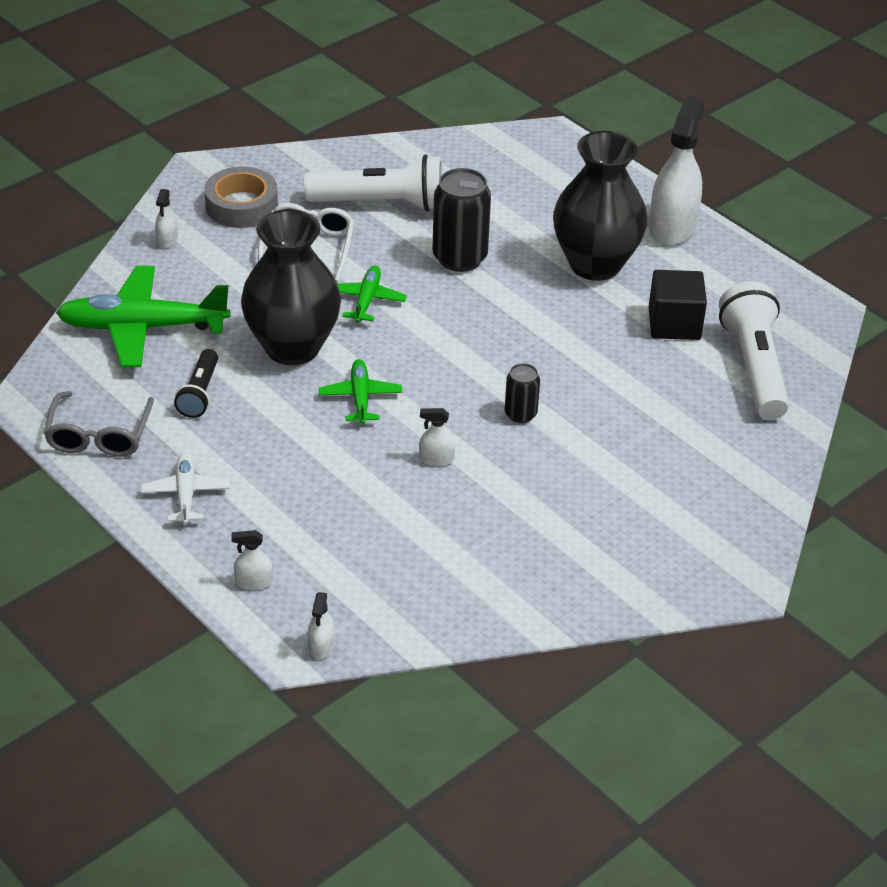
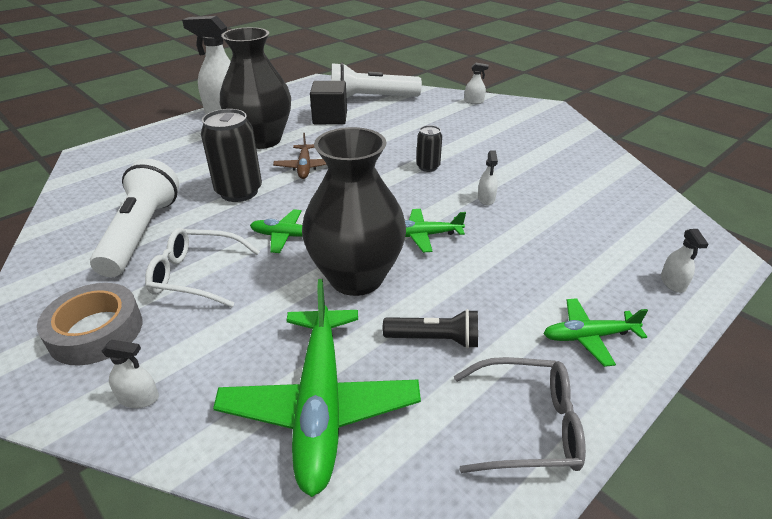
camera: 90 degrees left, 5 degrees down
(185, 494) = (589, 336): white plane -> green plane
(321, 646) = (712, 244): white spray bottle -> white spray bottle (474, 101)
(520, 305) = (304, 167): none -> brown plane

